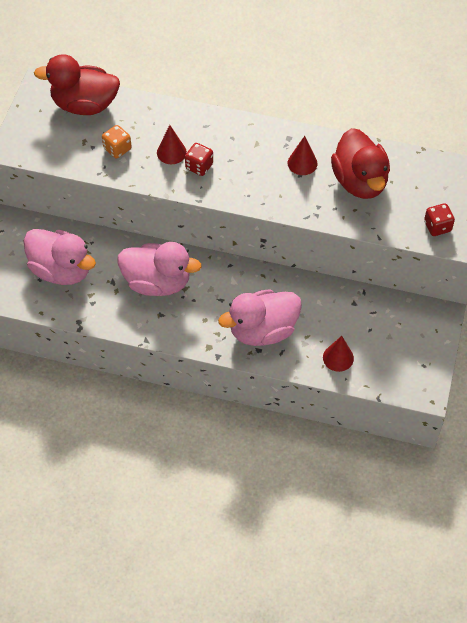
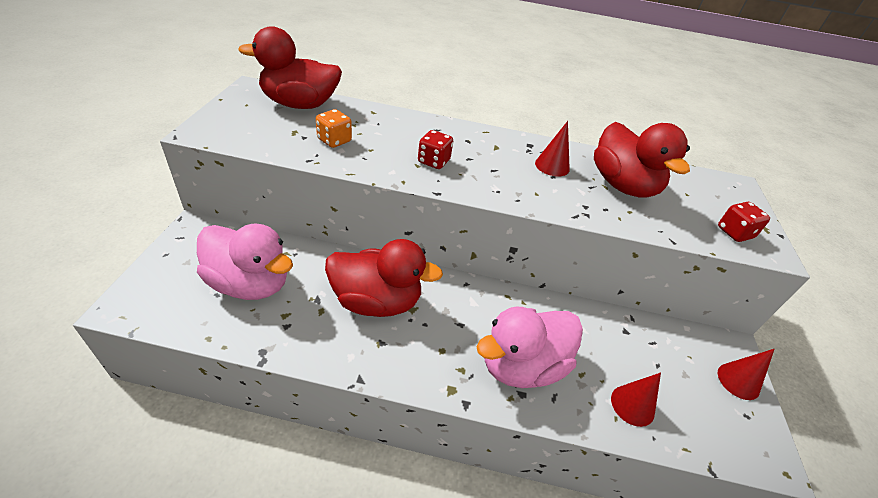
camera: 10 degrees left, 15 degrees down
(157, 282) = (377, 301): pink duck -> red duck
(171, 152) = (399, 147): red cone -> red cone (738, 381)

